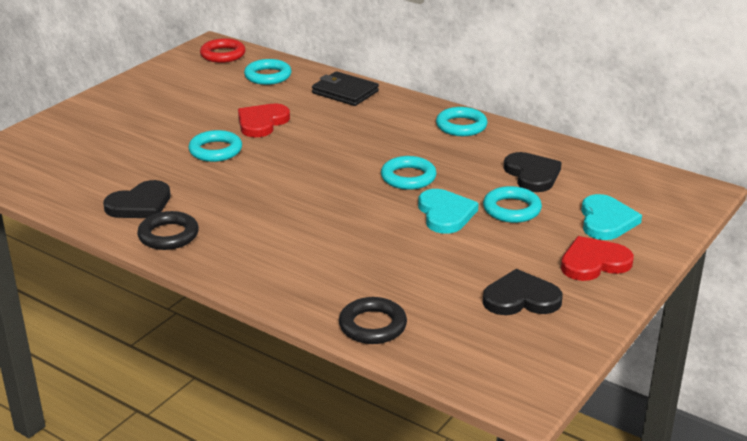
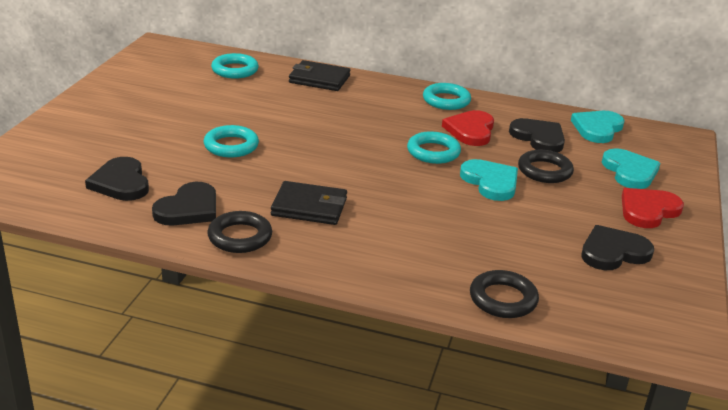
camera: 20 degrees left, 0 degrees up
(96, 174) = (121, 183): none -> black heart
(223, 55) = (176, 53): red ring -> none
(249, 216) = (309, 207): none -> black wallet
(262, 122) = (259, 114): red heart -> red heart (470, 130)
(511, 209) = (544, 171): turquoise ring -> black ring
(606, 172) = (597, 128): none -> turquoise heart

